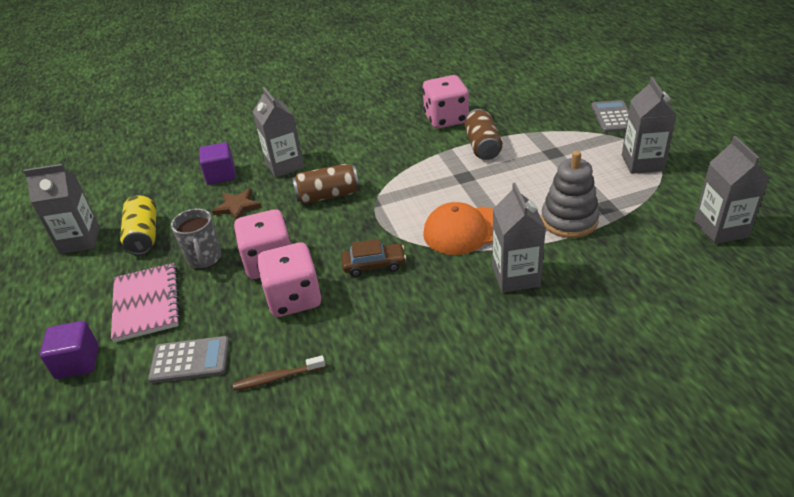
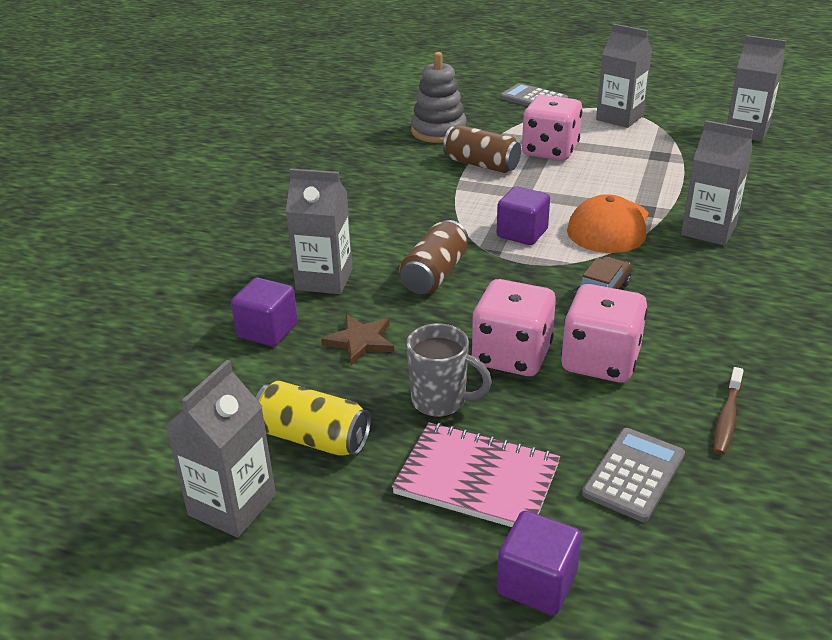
camera: 55 degrees left, 5 degrees down
(412, 202) = (522, 233): none -> purple cube
(446, 119) = (401, 161): pink dice -> pink dice (550, 151)
(569, 220) = (658, 177): grey stacking toy -> grey stacking toy (438, 131)

